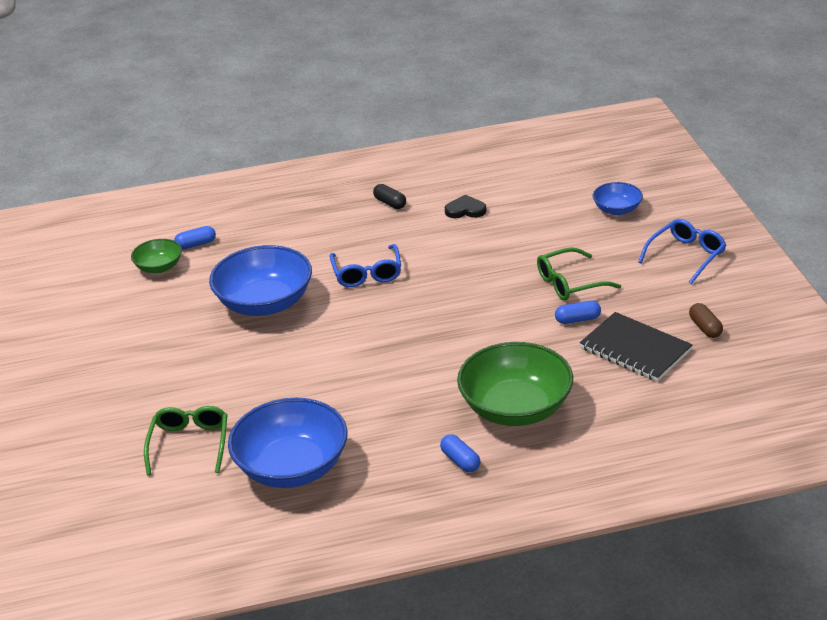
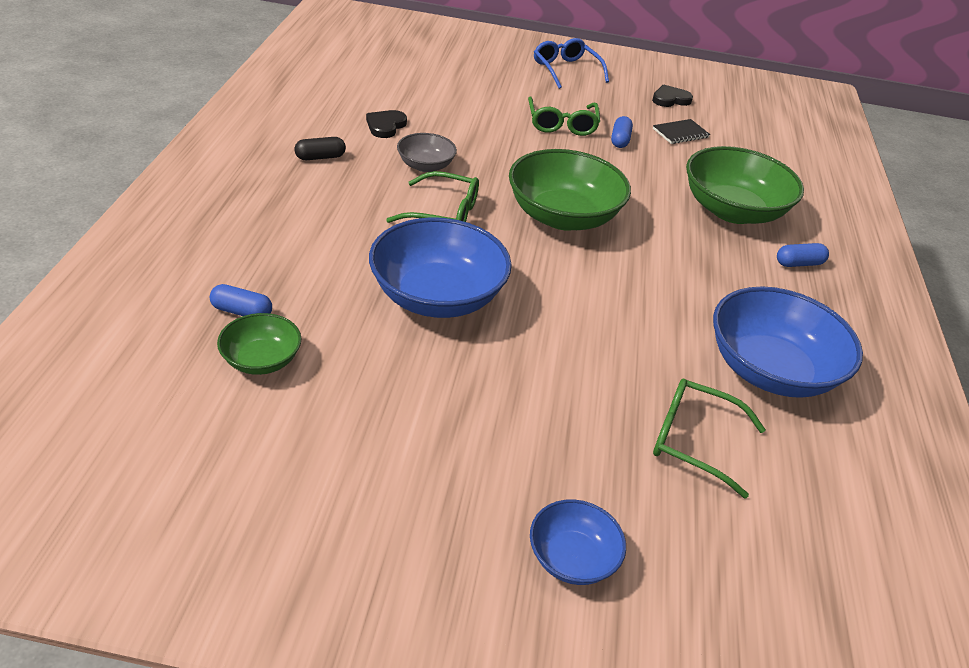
camera: 75 degrees left, 5 degrees up
(196, 244) = (242, 312): blue capsule -> blue capsule turned 75 degrees counterclockwise
(367, 273) = (443, 213): blue glasses -> green glasses
(415, 324) = (563, 216): none -> green bowl
(425, 245) = (425, 166): none -> grey bowl
(617, 209) = (468, 68): blue bowl -> blue bowl (572, 558)
(635, 349) = (680, 133): black notebook -> black notebook, size x0.56
(705, 328) = (670, 99): brown capsule -> black heart

